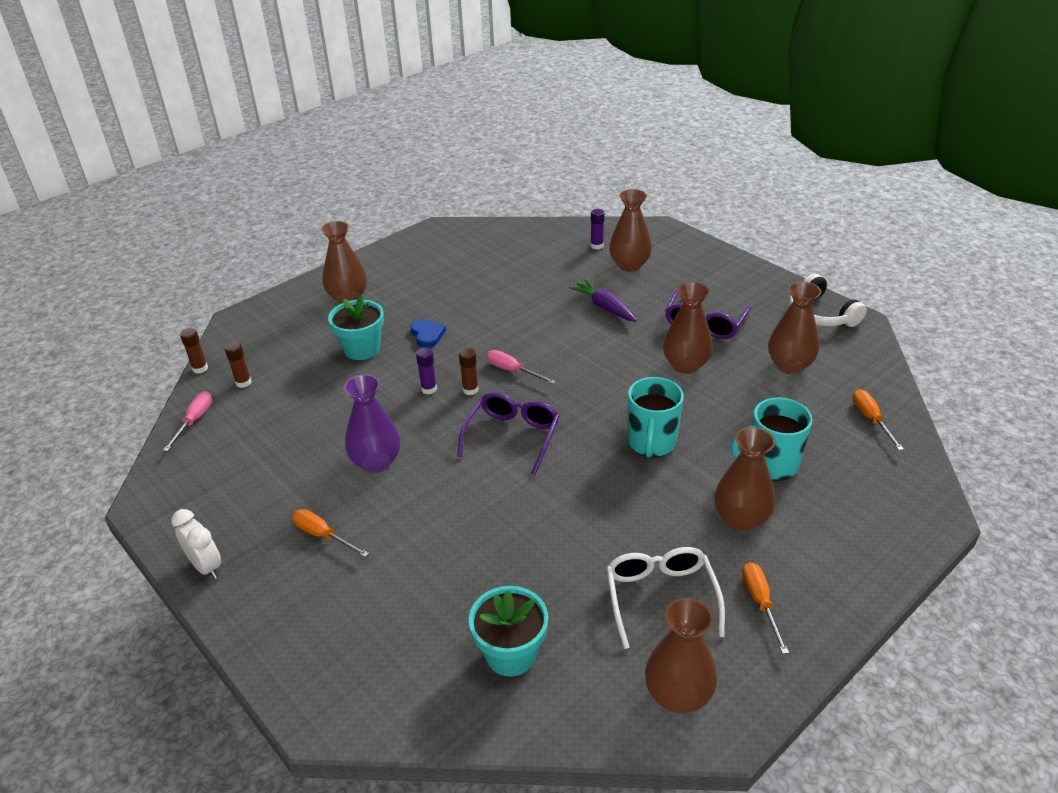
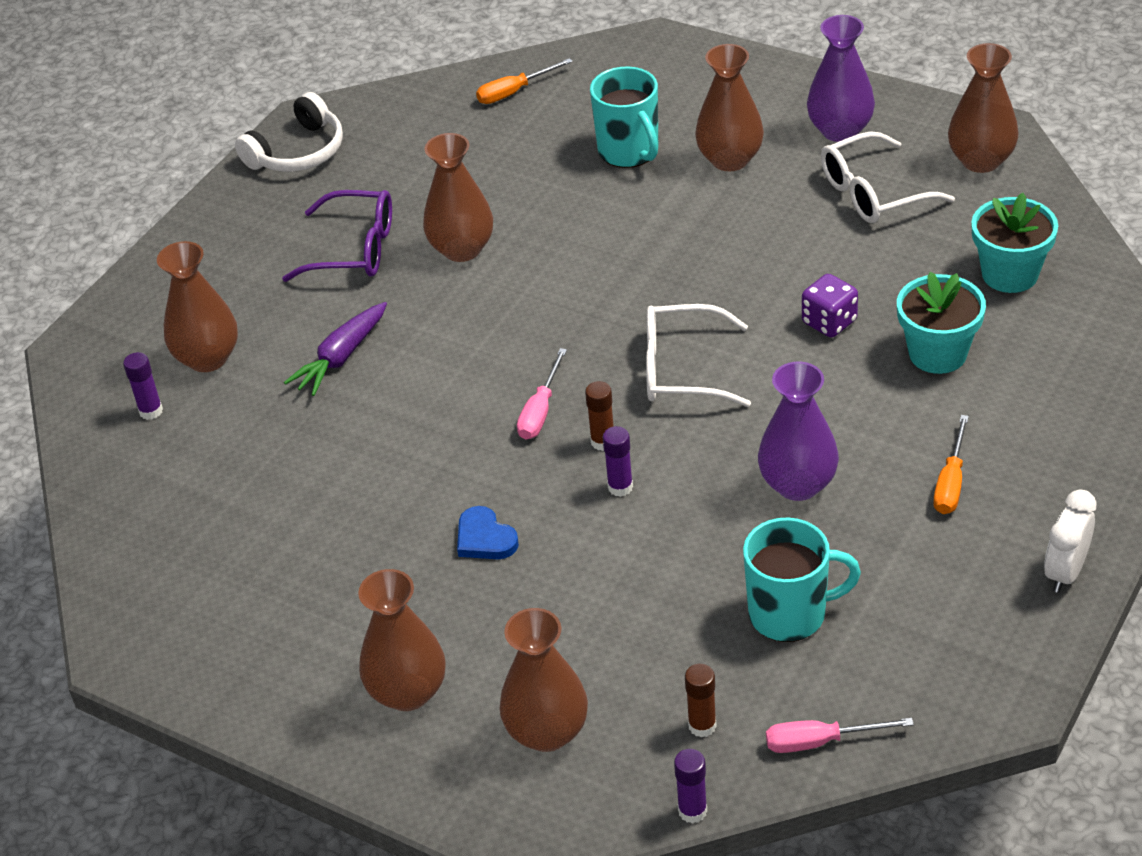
camera: 105 degrees left, 5 degrees up
(200, 368) = (692, 811): brown glue stick -> purple glue stick
(362, 349) = (553, 607): turquoise flower pot -> turquoise flower pot (937, 353)
(427, 335) = (485, 538): blue heart -> blue heart turned 90 degrees counterclockwise
(512, 436) = (681, 369): purple glasses -> white glasses
(516, 521) = (829, 322): none -> purple dice
(651, 443) = (636, 247): turquoise mug -> turquoise mug (790, 614)
(760, 603) = (840, 130): orange screwdriver -> purple vase
(789, 365) = (428, 163): brown vase -> brown vase (547, 732)

